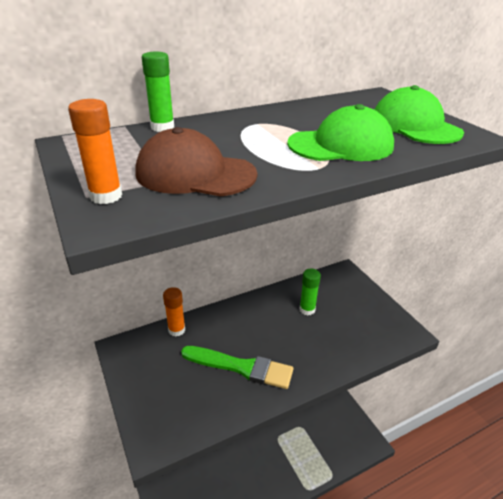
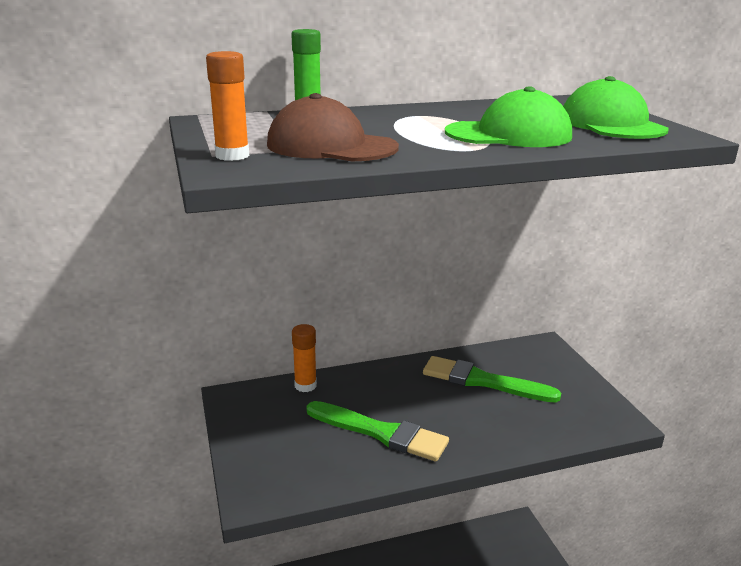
camera: 10 degrees right, 10 degrees down
(307, 309) = (483, 381): green glue stick -> green brush

